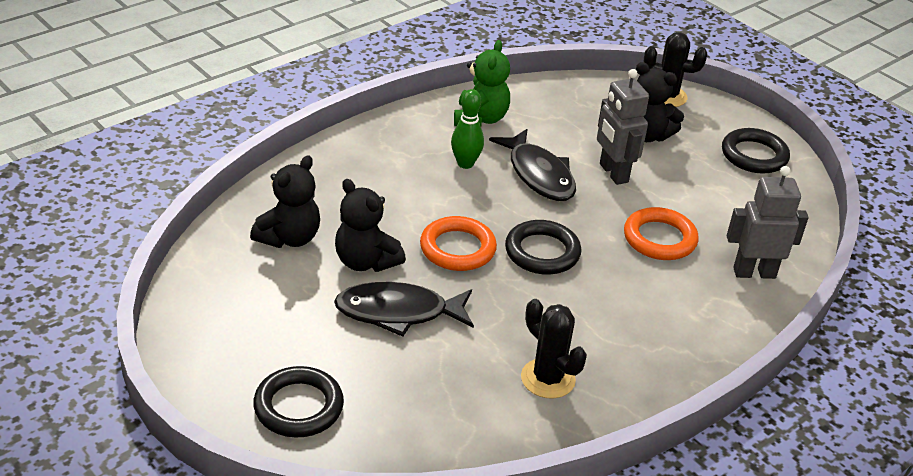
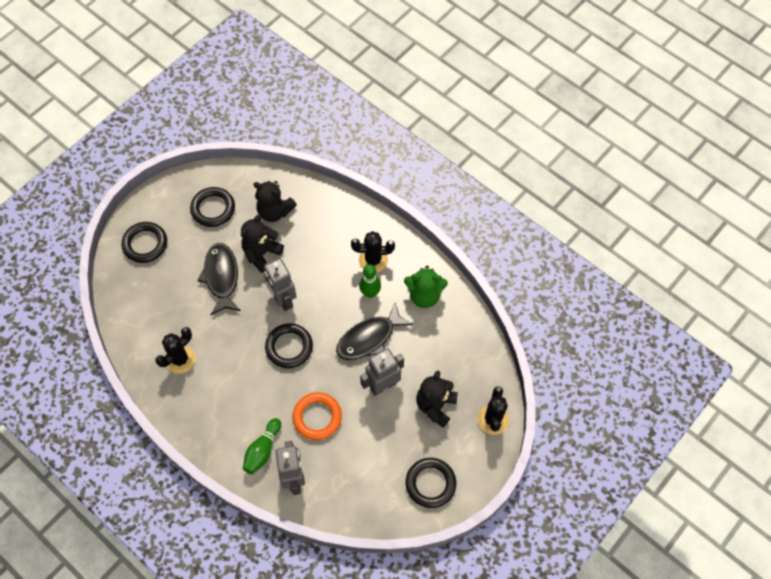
camera: 85 degrees right, 25 degrees up
(255, 309) = (213, 209): none -> black ring
(411, 153) = (373, 260): none -> black cactus
(457, 248) = (283, 300): orange ring -> grey robot
(712, 299) = (262, 450): none -> green bowling pin

